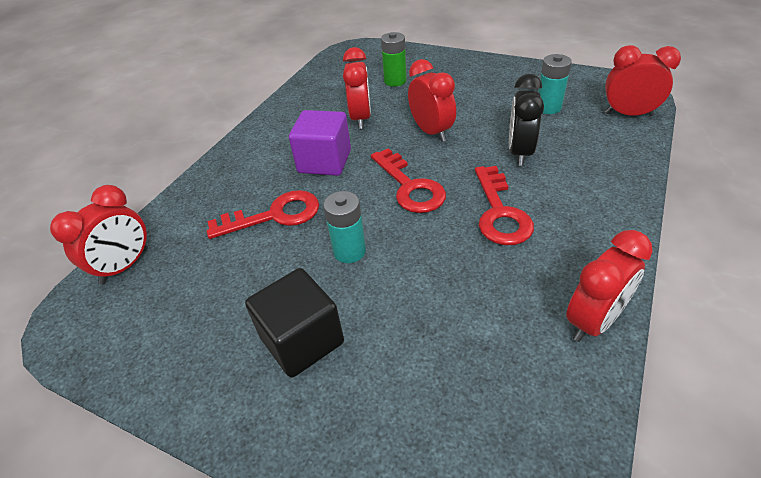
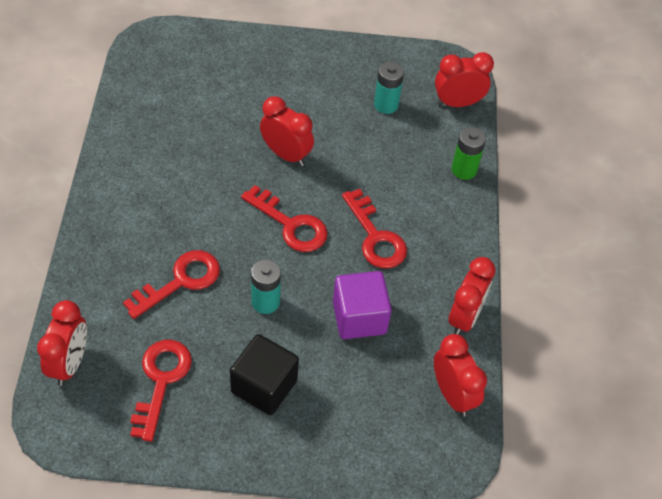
camera: 30 degrees left, 10 degrees up
(197, 304) = (161, 380): none -> red key
(324, 161) = (197, 210): purple cube -> purple cube (359, 317)
(361, 118) = (207, 148): red clock -> red clock (452, 394)
(395, 81) = (221, 87): green battery -> green battery (464, 170)
(519, 152) = (374, 167): black clock -> none

